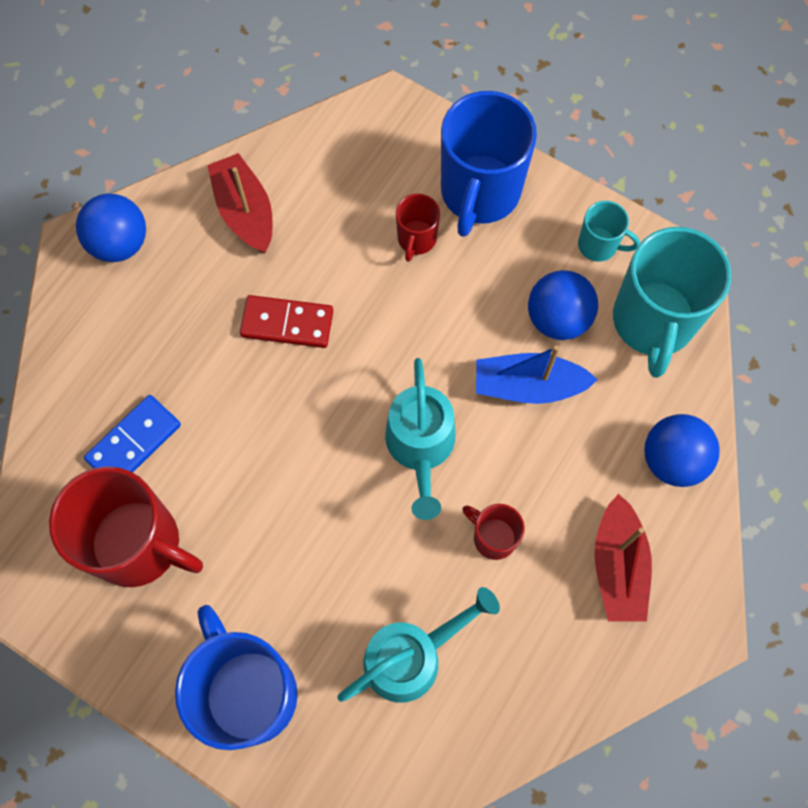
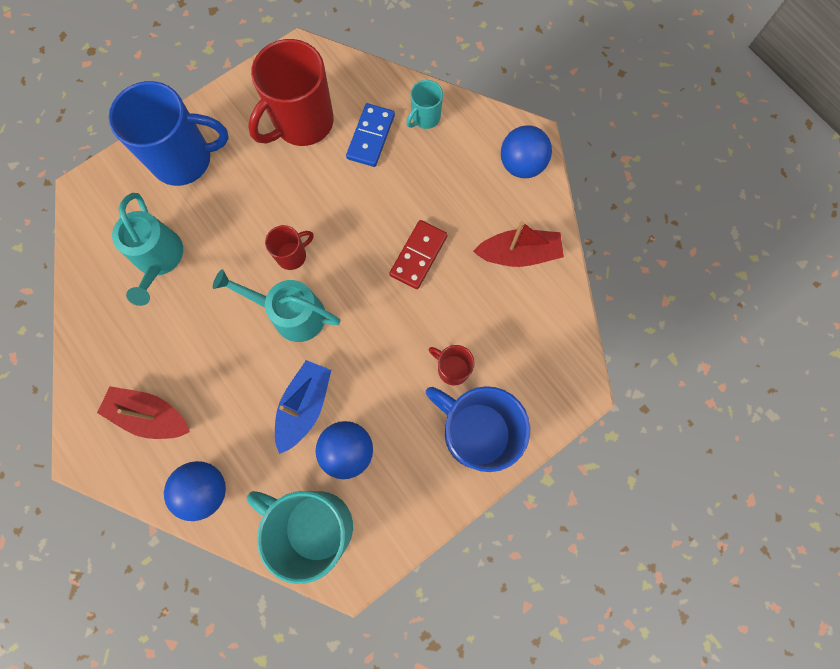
camera: 110 degrees right, 5 degrees up
(134, 442) = (371, 137): blue domino -> blue domino turned 45 degrees clockwise
(493, 537) = (208, 339): red mug -> red mug (292, 255)
(599, 245) = (396, 510): turquoise mug -> turquoise mug (425, 118)

